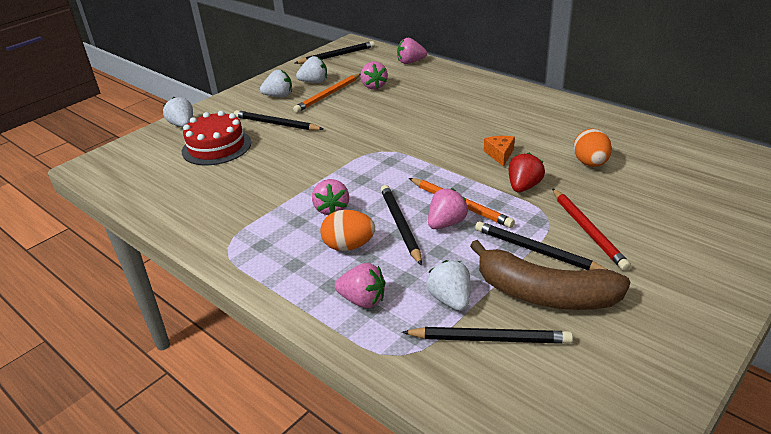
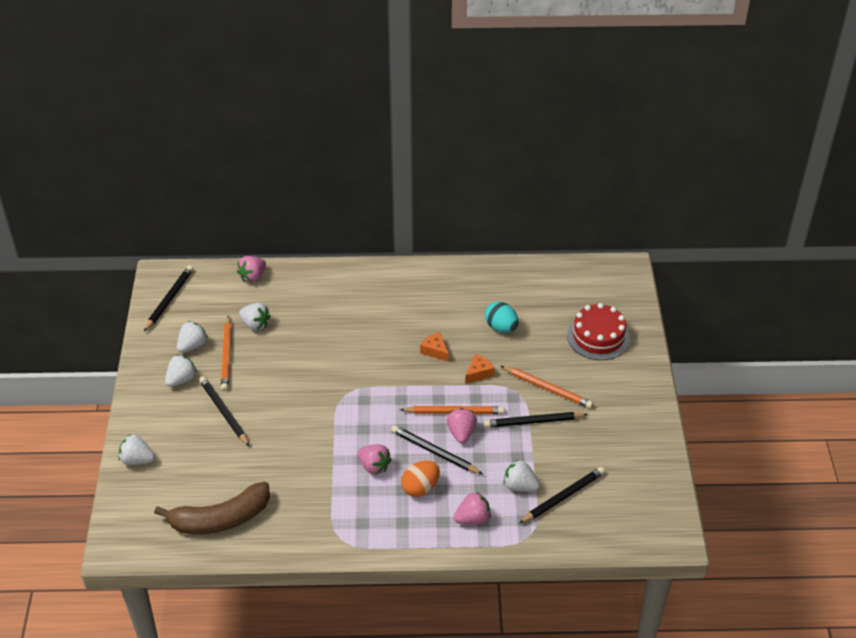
camera: 45 degrees left, 10 degrees up
(216, 147) = (205, 464): red cake -> red cake (598, 337)
(276, 124) = (224, 412): black pencil -> black pencil turned 75 degrees clockwise
(374, 86) = (255, 324): pink strawberry -> white strawberry
(523, 187) = (478, 373): red strawberry -> orange cheese
(544, 294) = (564, 450): brown banana -> brown banana (220, 519)
(587, 230) = (547, 388): red pencil -> orange pencil
(590, 163) = (501, 327): orange egg -> turquoise egg

